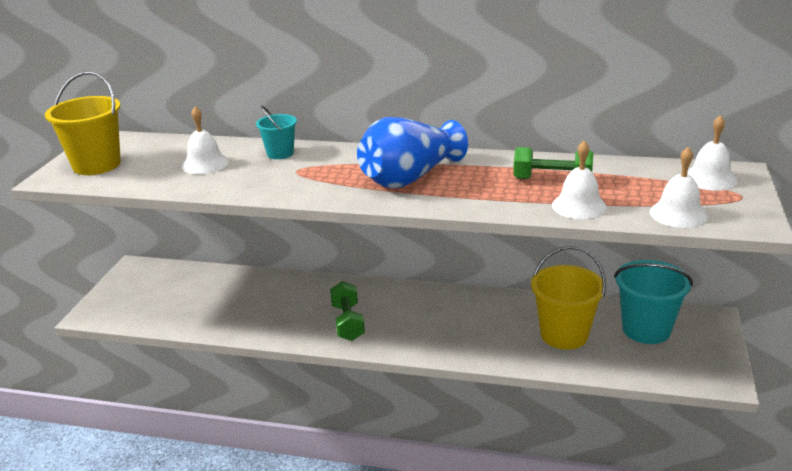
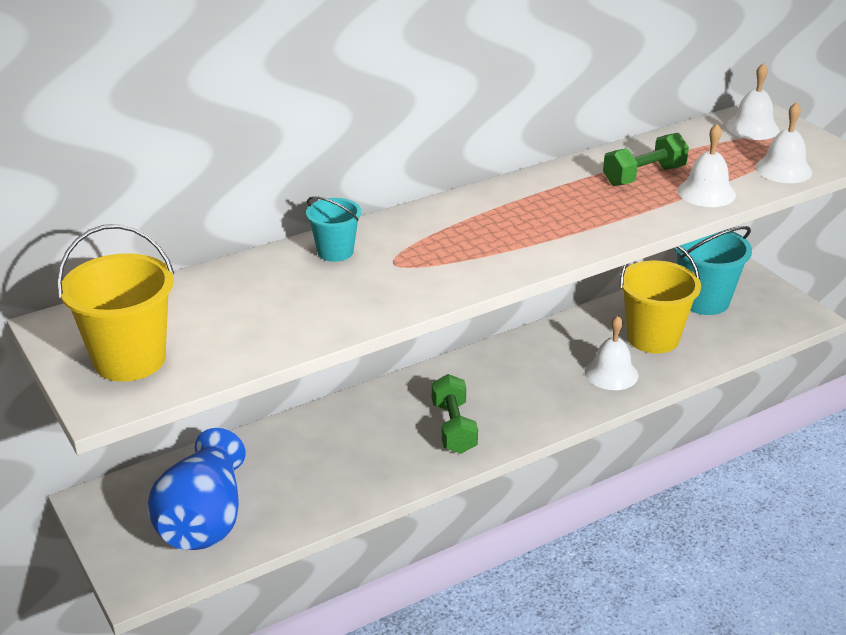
camera: 45 degrees left, 5 degrees up
(205, 164) = (272, 299): white bell -> white bell (611, 373)
(347, 322) = (453, 428): green dumbbell -> green dumbbell turned 45 degrees clockwise
(410, 177) = (521, 223): blue vase -> blue vase (204, 519)

